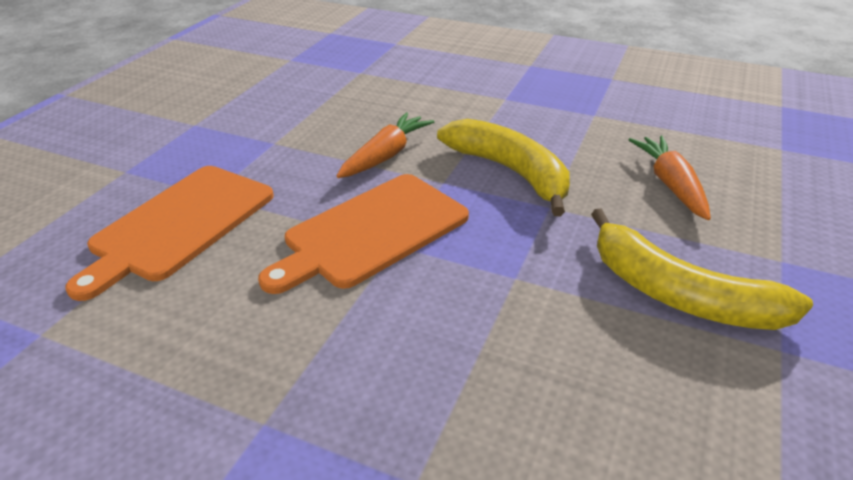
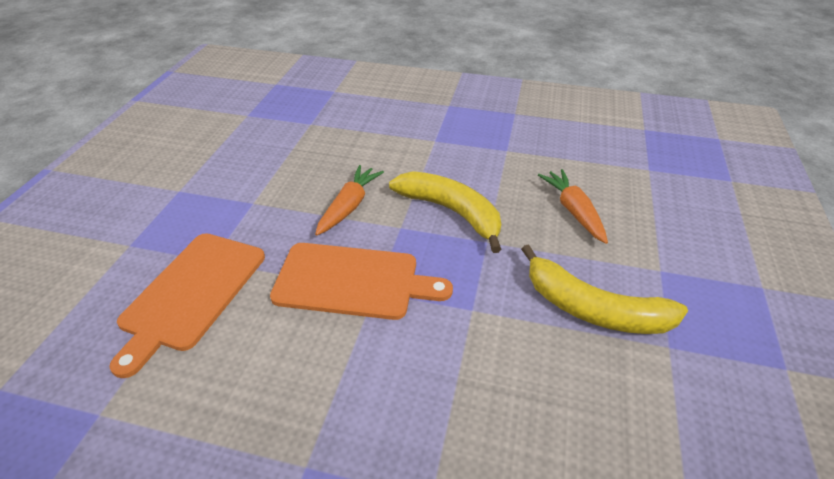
camera: 10 degrees left, 5 degrees up
(371, 232) = (353, 281): orange cutting board -> orange cutting board turned 120 degrees counterclockwise

